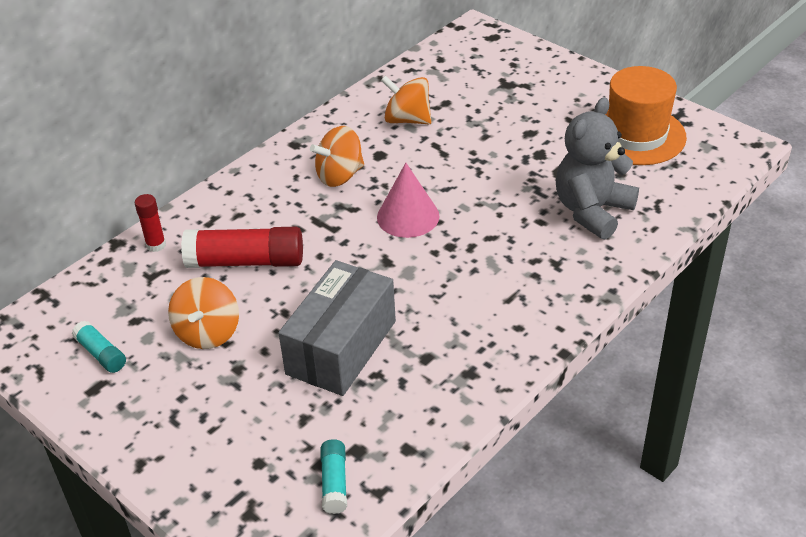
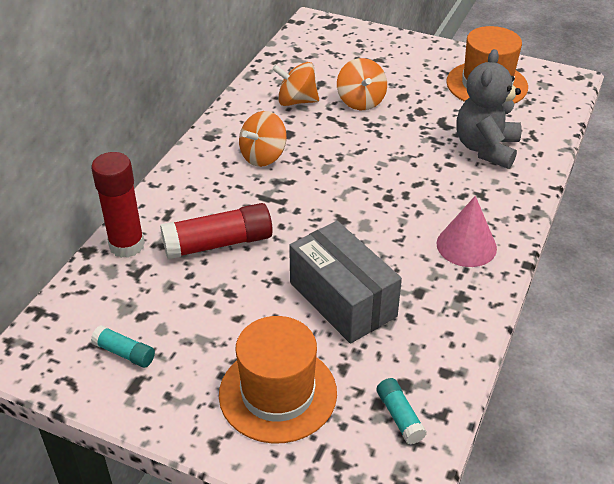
camera: 20 degrees left, 0 degrees up
(156, 245) = (127, 245): red glue stick -> red glue stick, size x1.89
(208, 332) = (216, 312): orange spinning top -> orange spinning top (361, 101)
(226, 429) = (278, 393): none -> orange hat
(341, 347) = (343, 299): grey box -> grey box turned 45 degrees counterclockwise
(408, 216) = (340, 179): pink cone -> pink cone (466, 245)

